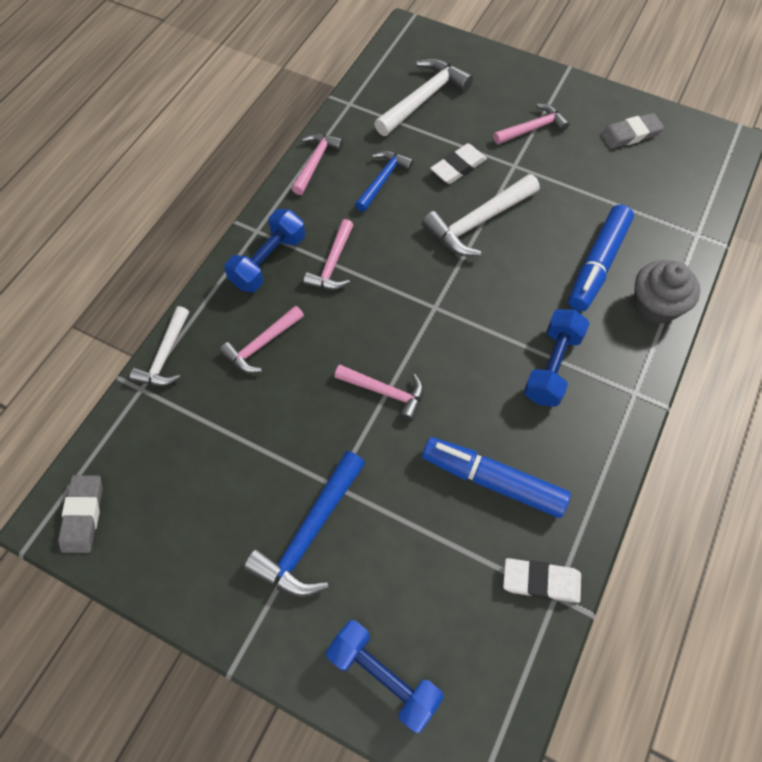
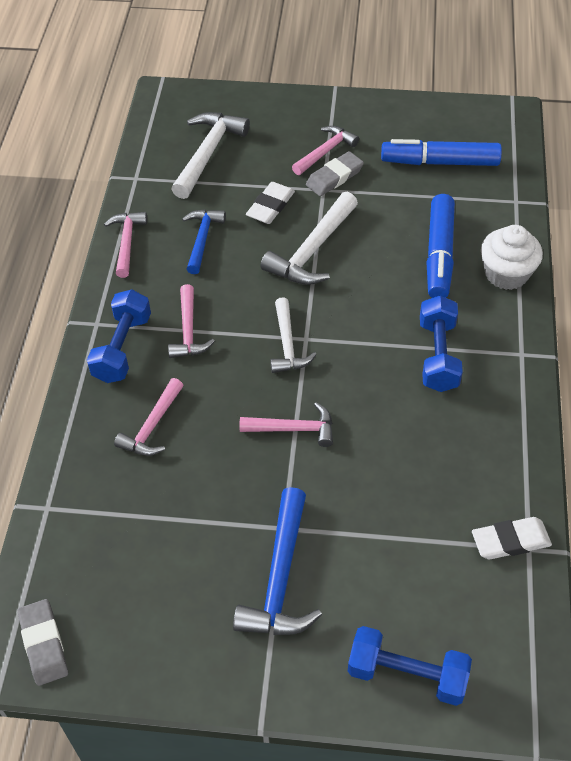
camera: 20 degrees left, 10 degrees down
(165, 355) = (58, 468): white hammer -> white hammer (287, 344)
(492, 480) = (429, 471): blue marker -> blue marker (440, 162)
(630, 134) = (418, 131): grey eraser -> grey eraser (334, 177)
(655, 305) = (506, 274): grey cupcake -> white cupcake

